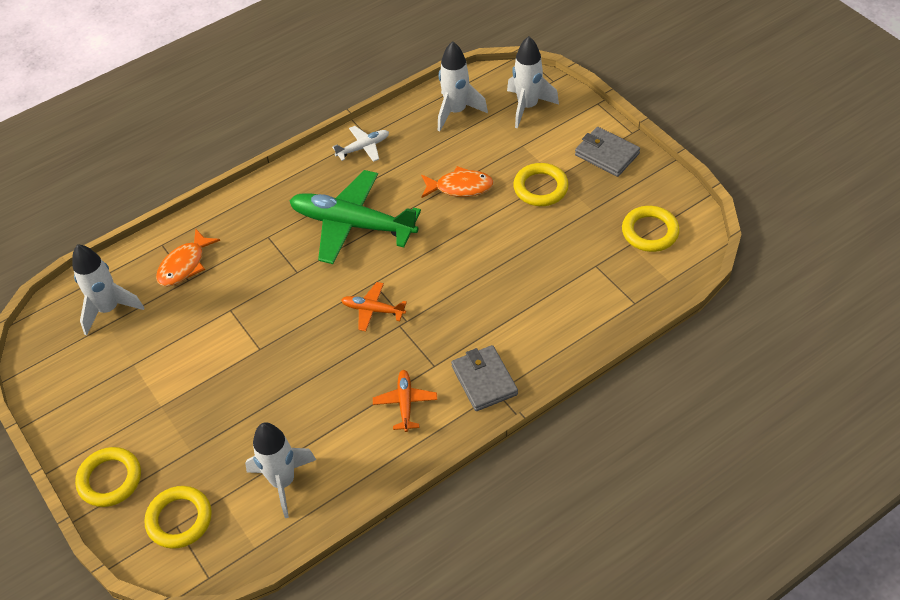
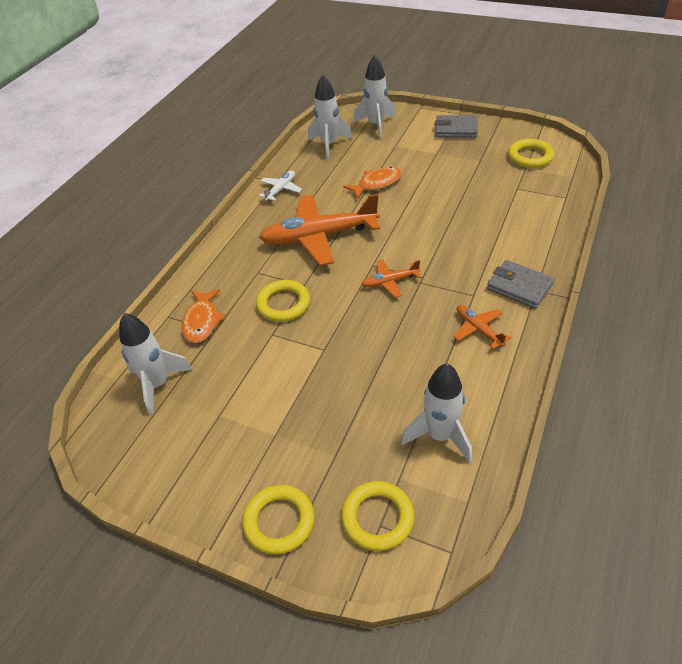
camera: 30 degrees left, 5 degrees down
(353, 224) = (319, 236): green plane -> orange plane
(540, 188) = (433, 162): yellow ring -> yellow ring (283, 304)

